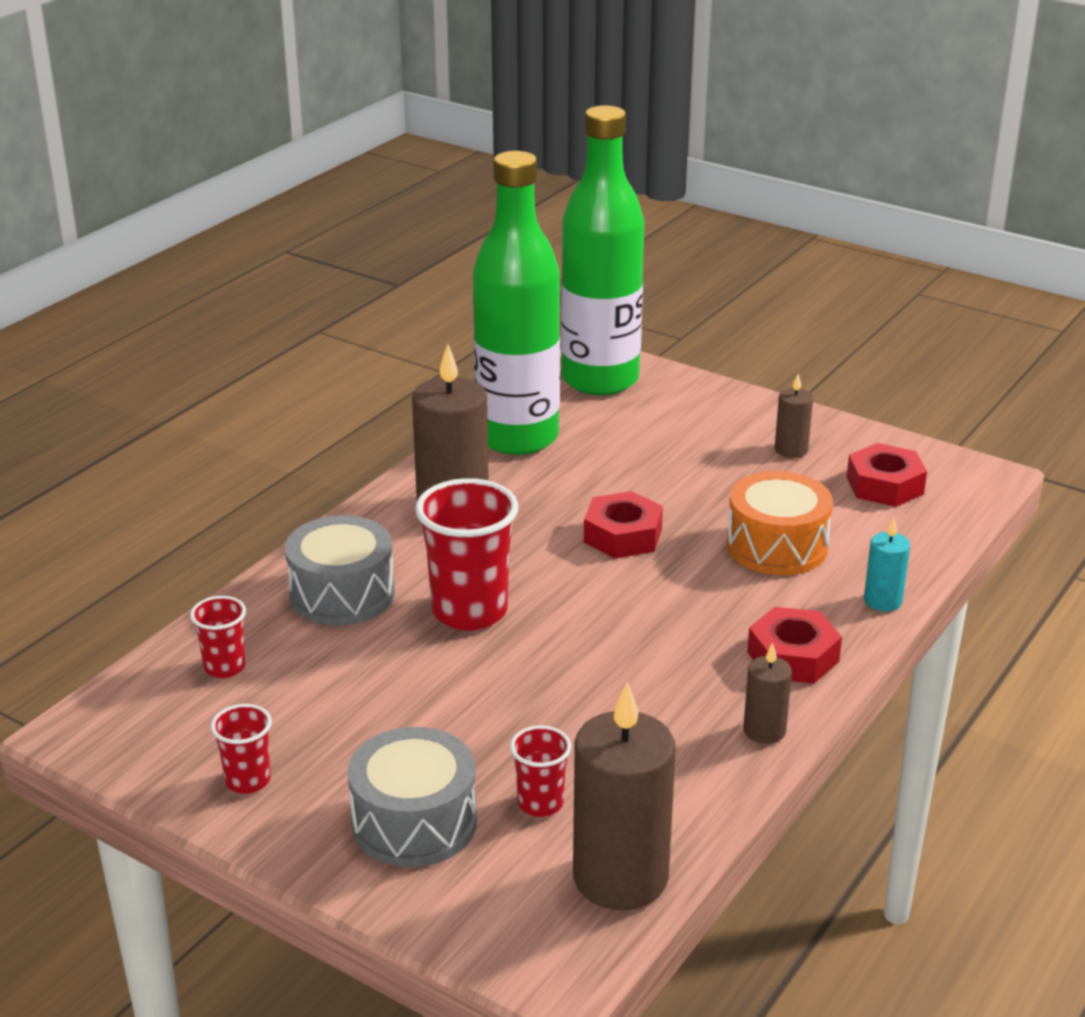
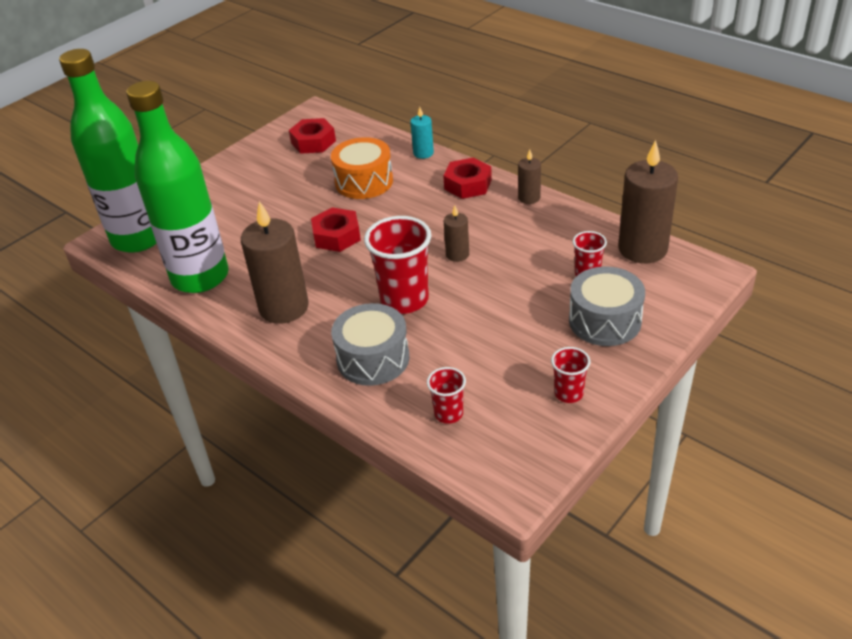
camera: 80 degrees left, 10 degrees up
(791, 450) = (263, 169): brown candle -> brown candle (457, 254)

